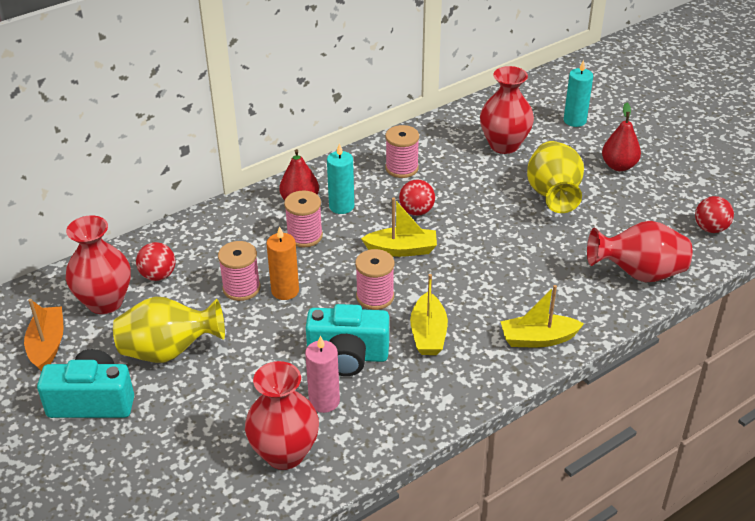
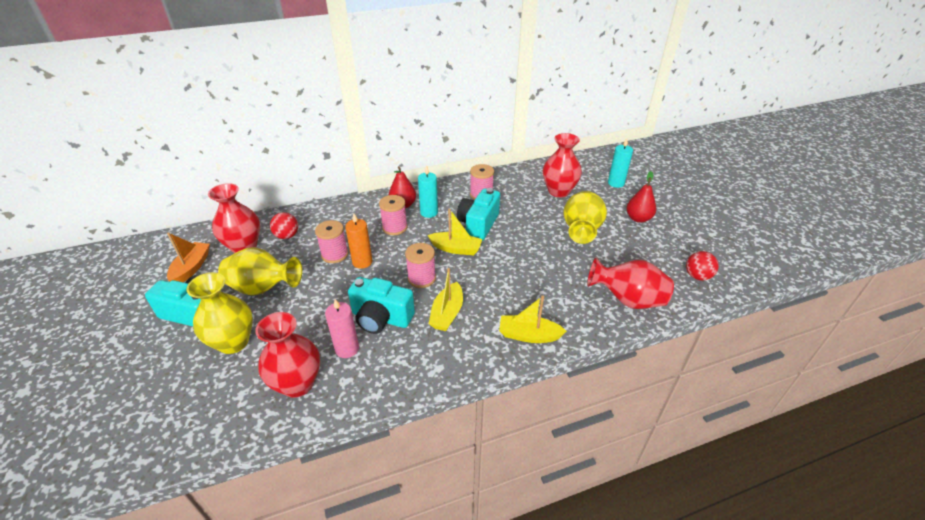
camera: 15 degrees right, 0 degrees up
(171, 425) = (233, 342): none -> yellow vase
(416, 211) = (478, 224): red ball -> turquoise camera

